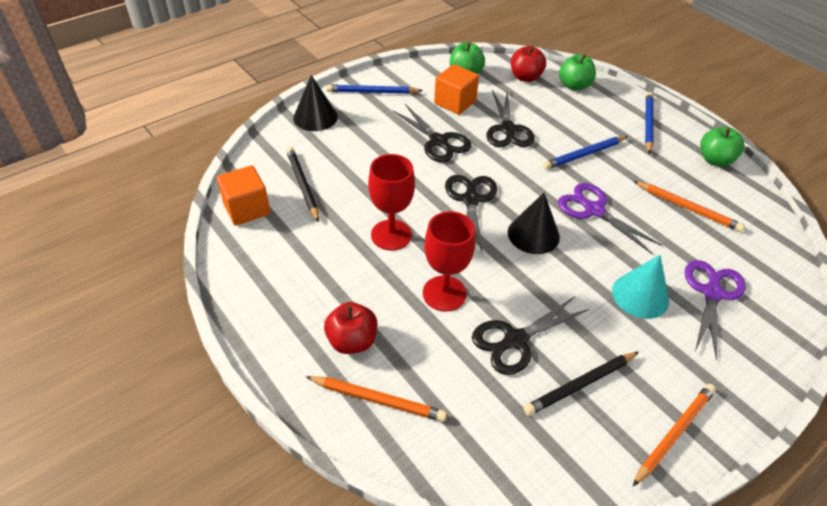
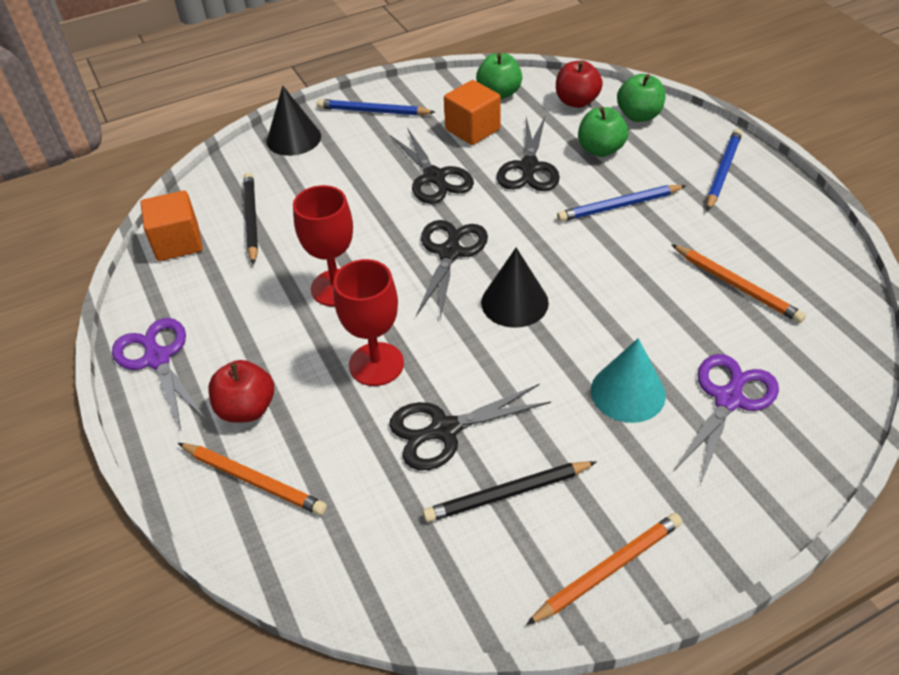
camera: 15 degrees right, 0 degrees up
(593, 210) = (605, 278): purple scissors -> purple scissors (157, 358)
(714, 160) = (800, 225): green apple -> green apple (600, 150)

